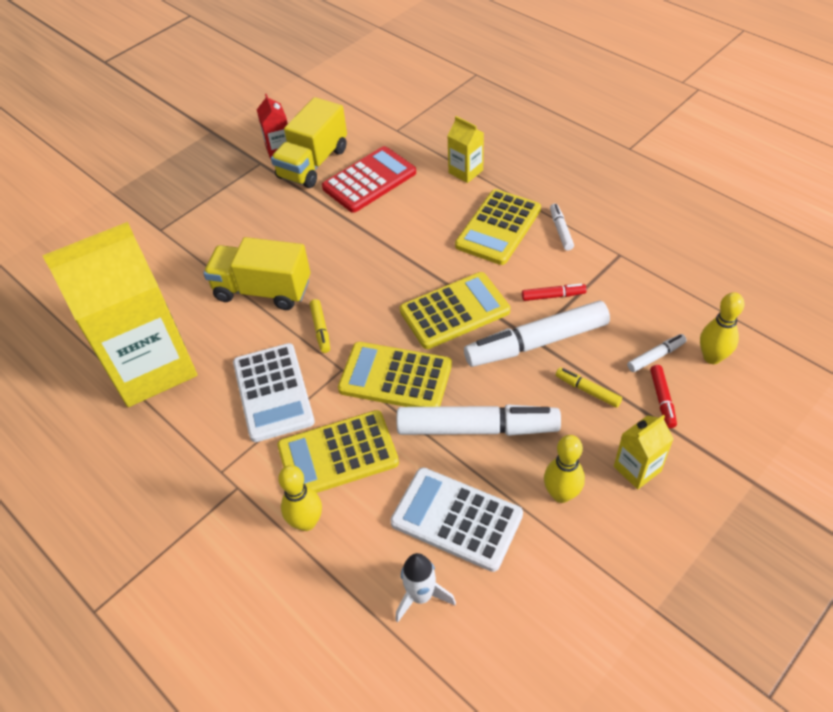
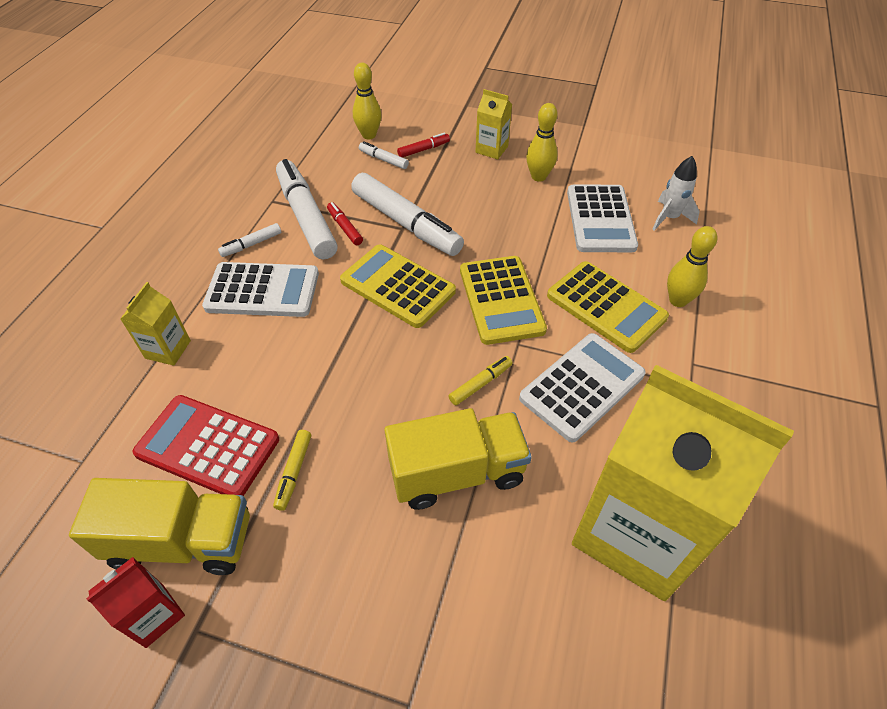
camera: 120 degrees left, 0 degrees up
(262, 290) = (457, 472): yellow truck -> yellow truck turned 90 degrees counterclockwise
(477, 428) = (516, 232): white marker -> white marker (306, 217)
(498, 228) = (262, 290): yellow calculator -> white calculator
(587, 391) = (439, 185): yellow marker -> yellow marker (294, 472)

